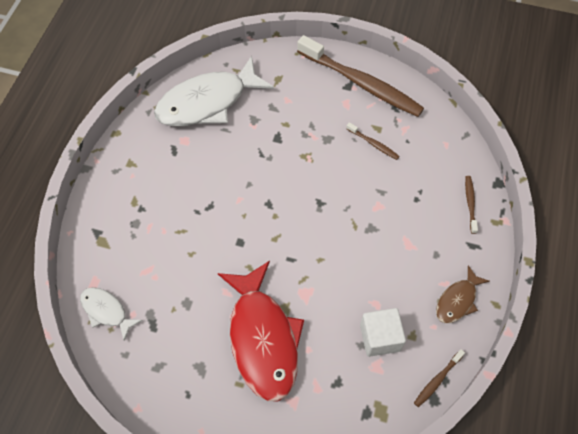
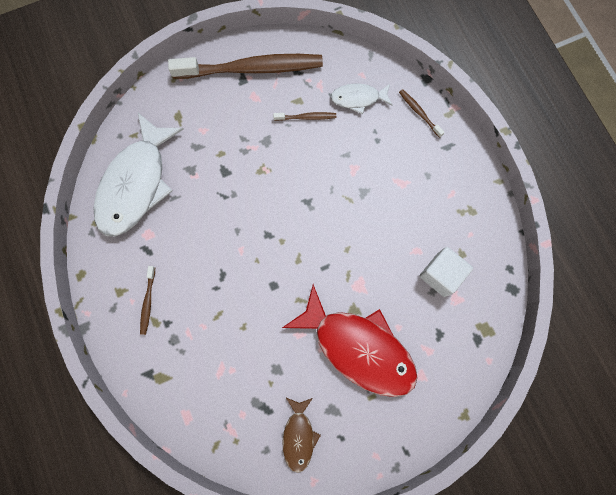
camera: 40 degrees left, 15 degrees up
(106, 311) = (219, 430): white fish -> white fish (358, 98)
(437, 380) = (505, 273): brown toothbrush -> brown toothbrush (148, 302)
(457, 300) = (471, 200): brown fish -> brown fish (299, 436)

